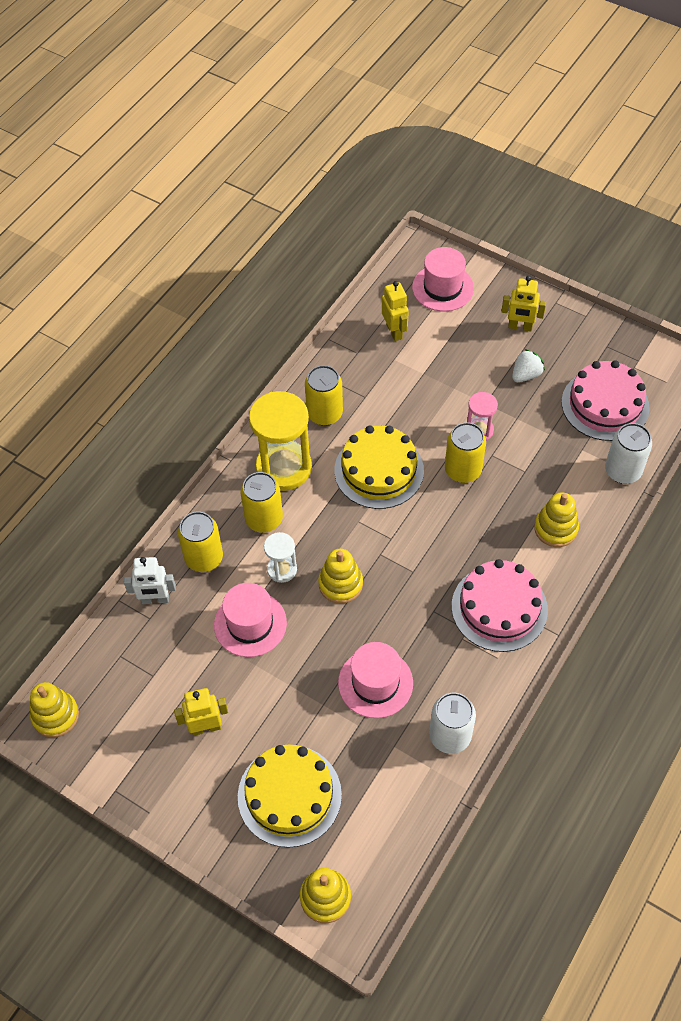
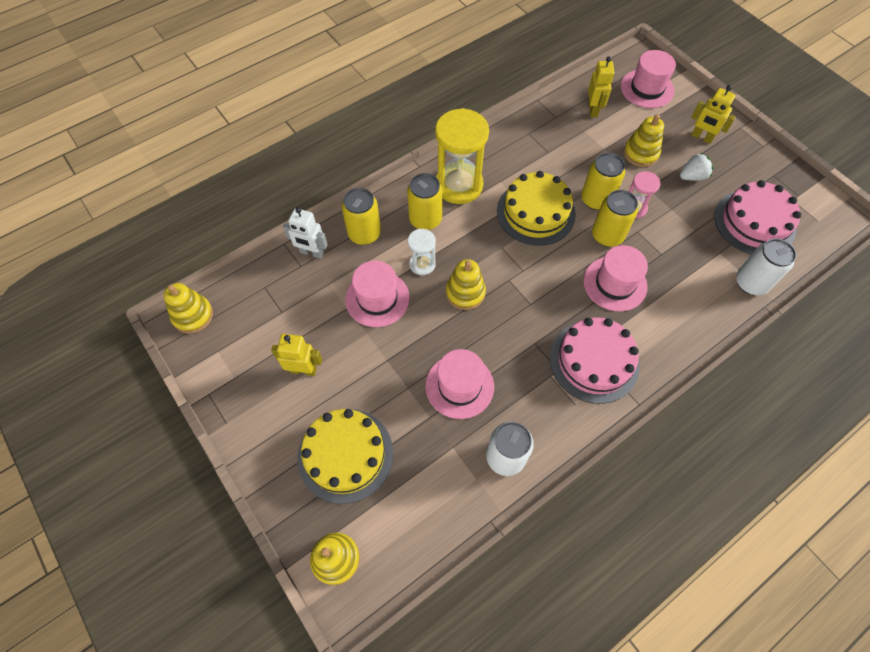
camera: 20 degrees right, 5 degrees up
(324, 414) = (509, 154): yellow can -> yellow can (596, 199)
(490, 519) = (615, 283): none -> pink hat
(555, 528) = (671, 311): yellow stacking toy -> yellow stacking toy (641, 153)

